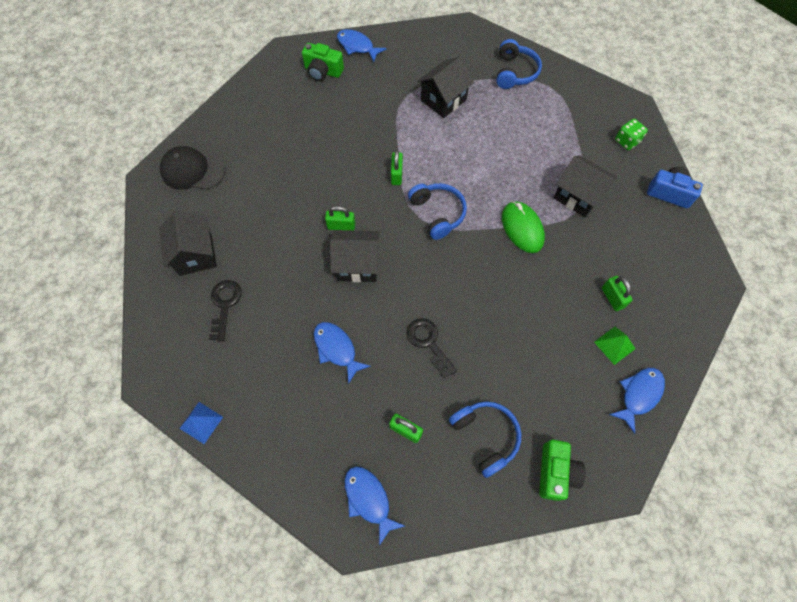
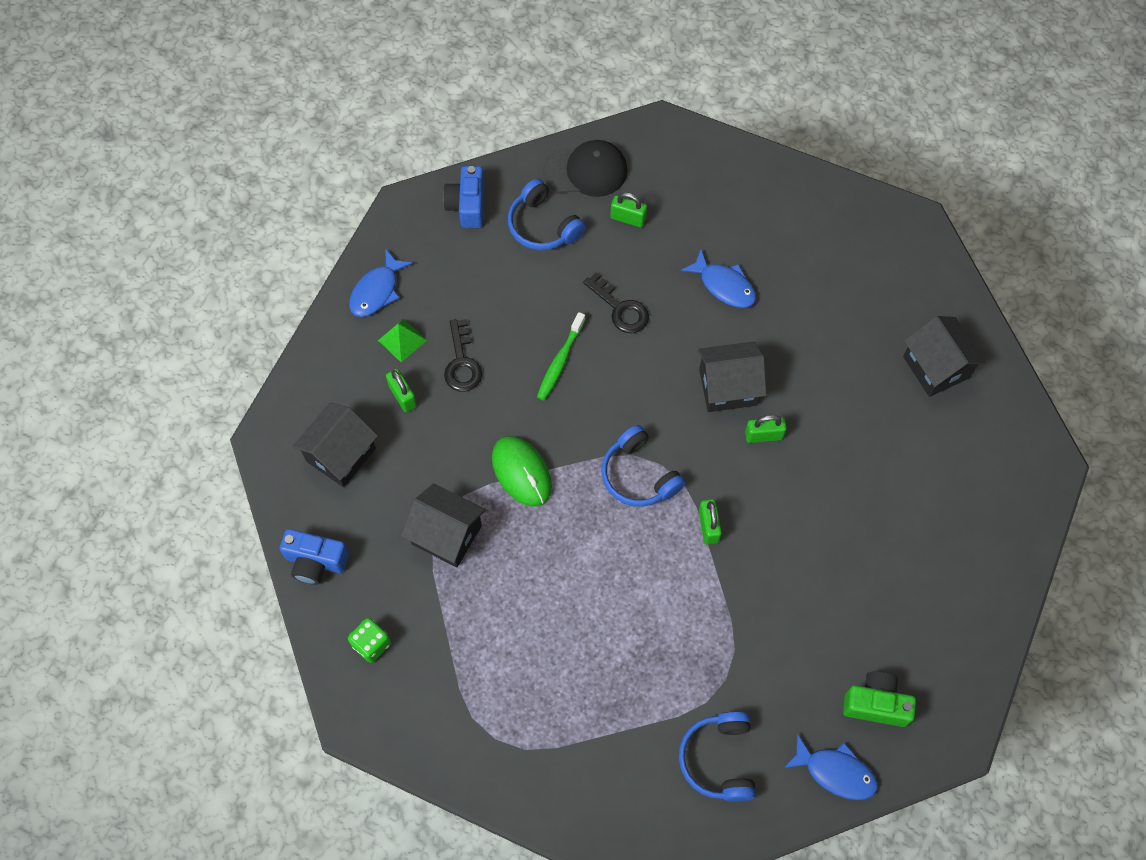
camera: 170 degrees right, 0 degrees up
(193, 171) = (997, 485): black cap -> black cap (585, 170)
(201, 422) = (844, 193): blue pyramid -> none
(224, 305) = (872, 313): black key -> black key (462, 362)
(369, 499) = (651, 155): blue fish -> none
(443, 100) = (665, 677): black house -> black house (341, 455)
(484, 306) = (560, 360): none -> green toothbrush
(515, 72) = (555, 759): blue headphones -> blue headphones (718, 759)
(555, 472) = (467, 205): green camera -> blue camera

